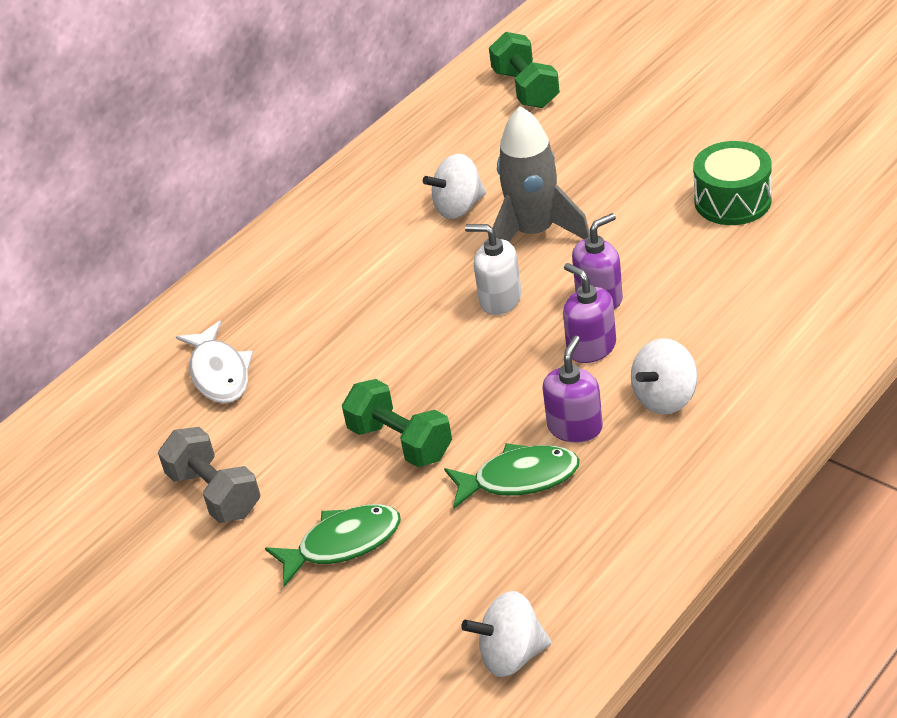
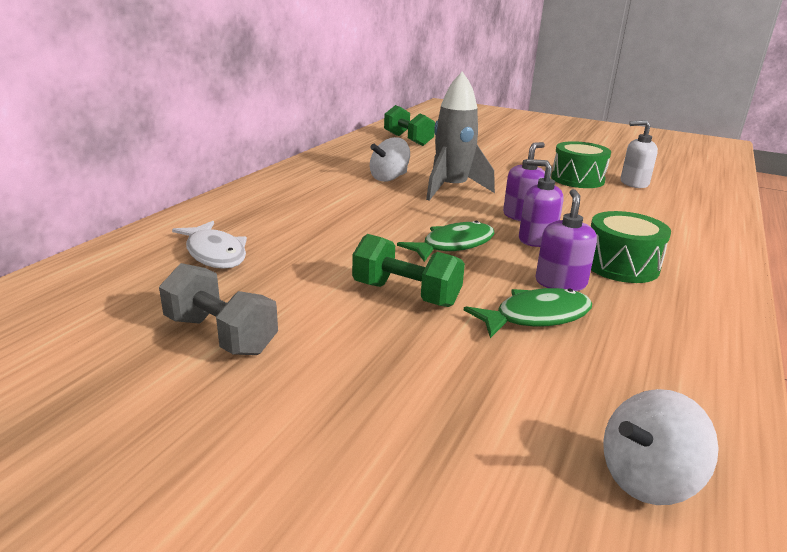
camera: 20 degrees left, 15 degrees down
(343, 544) = (380, 373): green fish -> green fish (453, 245)
(500, 299) = (446, 216): white soap dispenser -> white soap dispenser (634, 183)
(665, 398) = (621, 265): white spinning top -> green drum

